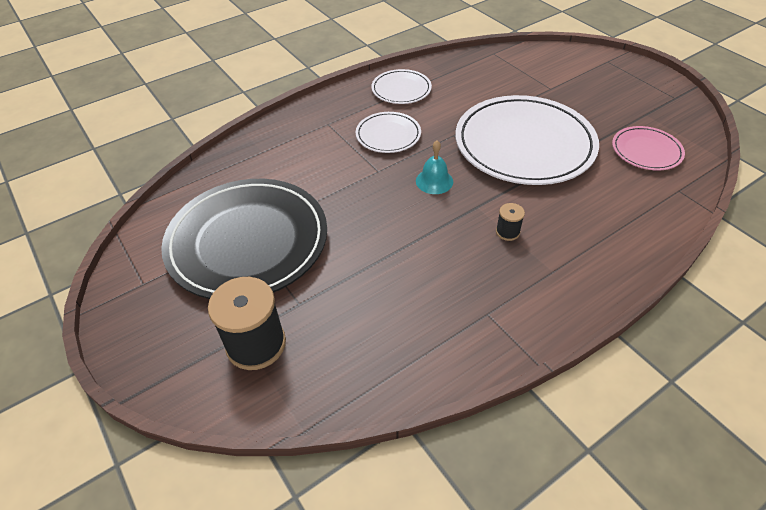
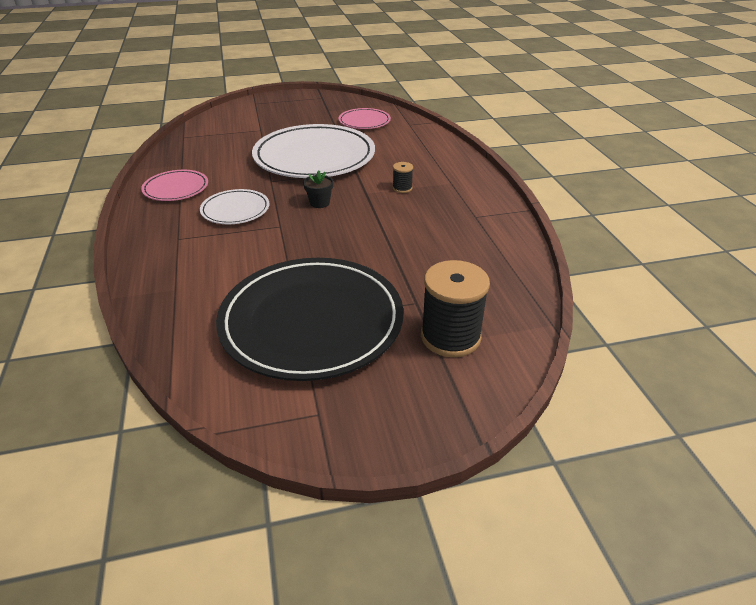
camera: 70 degrees left, 10 degrees down
(401, 89) = (176, 188): white plate -> pink plate
(434, 181) = (319, 203): turquoise bell -> black flower pot

